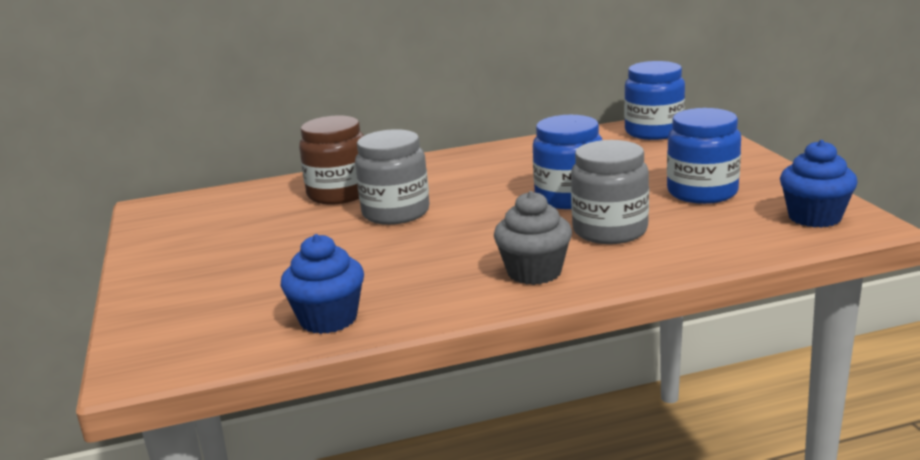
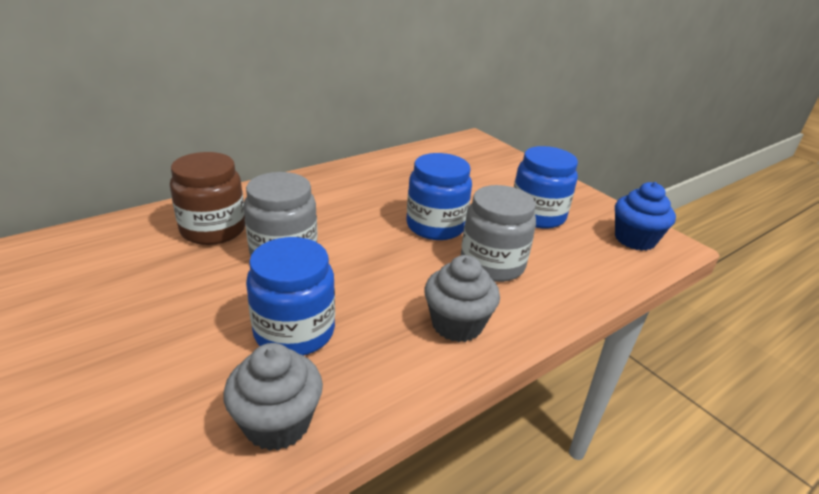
camera: 25 degrees left, 10 degrees up
(328, 319) = (277, 423): blue cupcake -> grey cupcake
(654, 132) = (461, 151): blue jar -> blue jar (294, 331)

